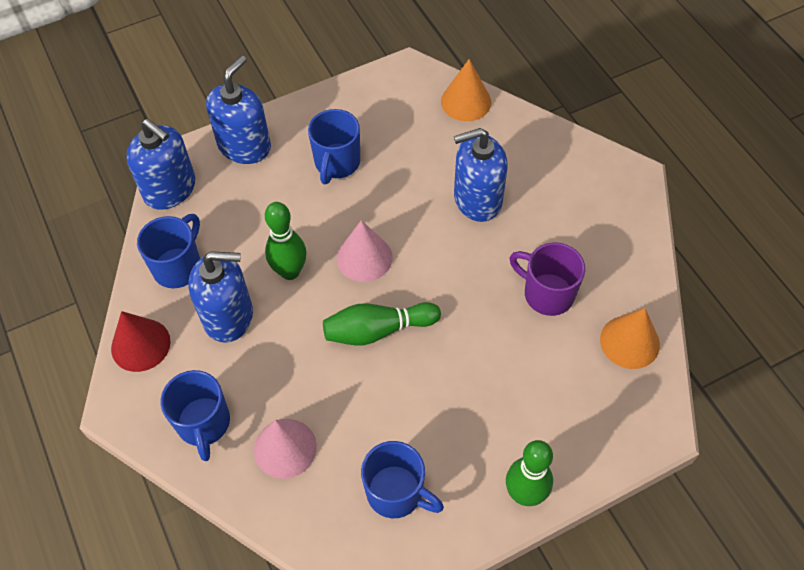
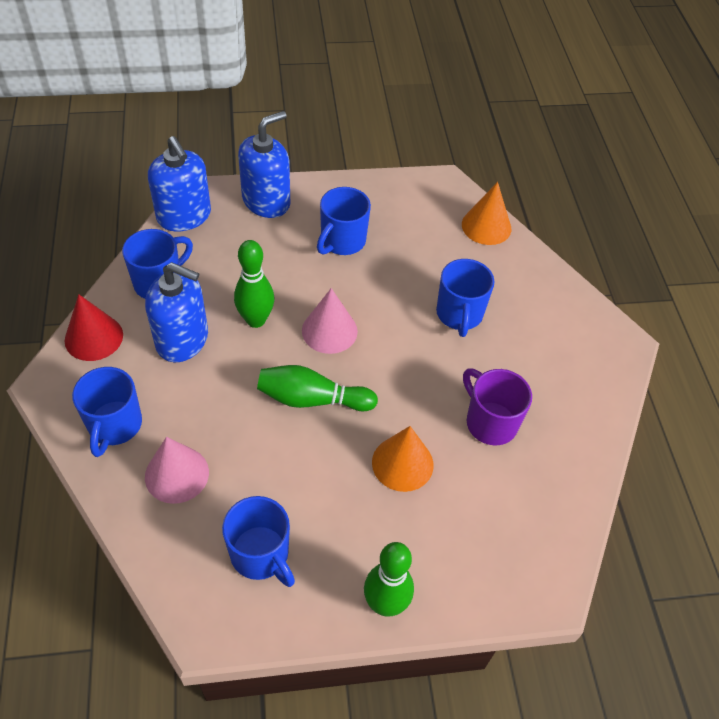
camera: 15 degrees right, 5 degrees down
(477, 199) = (459, 314): blue soap dispenser -> blue mug
(629, 342) = (554, 496): orange cone -> orange cone (402, 463)

